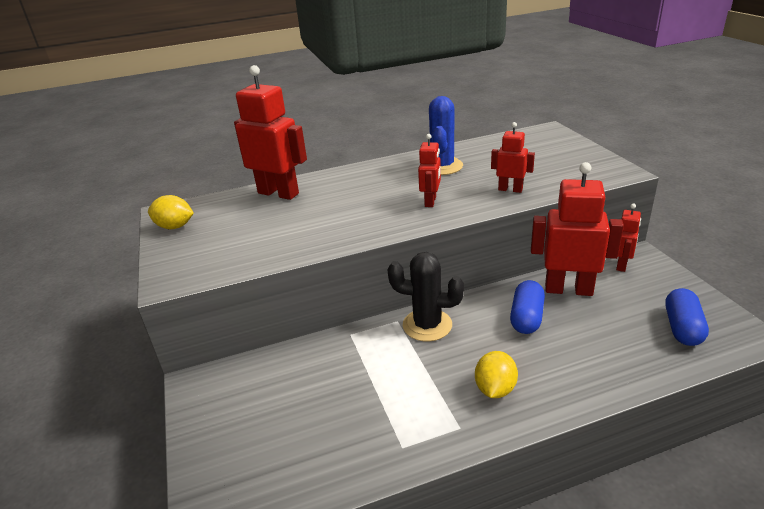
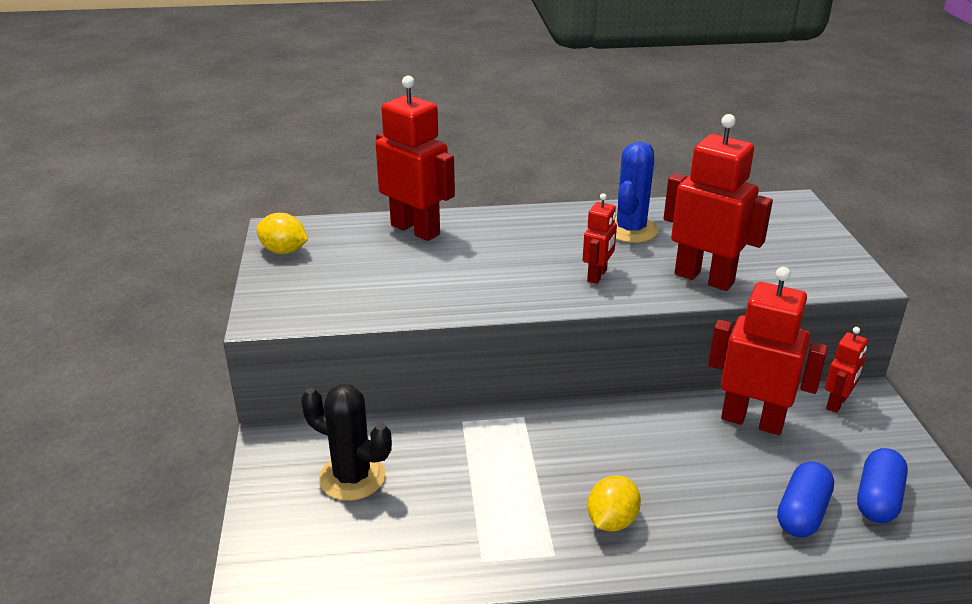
camera: 10 degrees right, 0 degrees up
(427, 325) = (557, 429): black cactus -> black cactus (352, 477)
(510, 189) = (704, 278): red robot -> red robot, size x1.89
(526, 317) = (683, 445): blue capsule -> blue capsule (802, 513)

